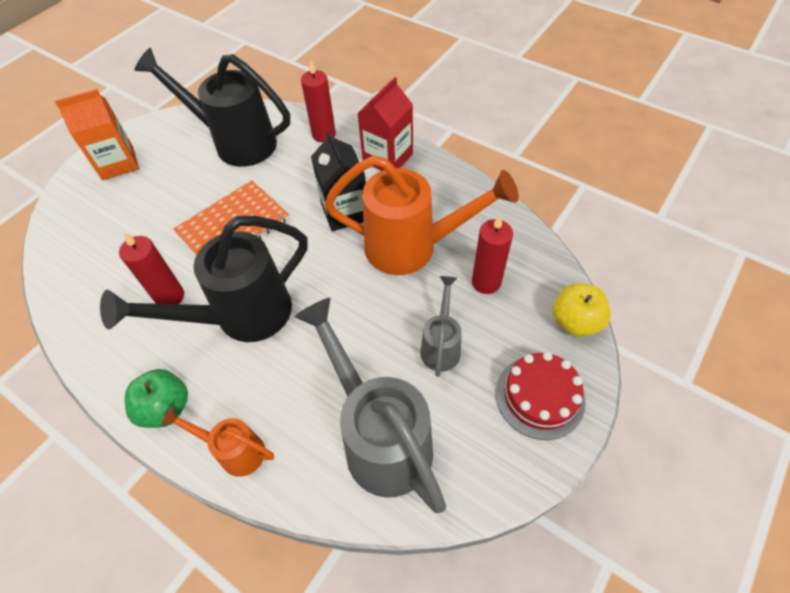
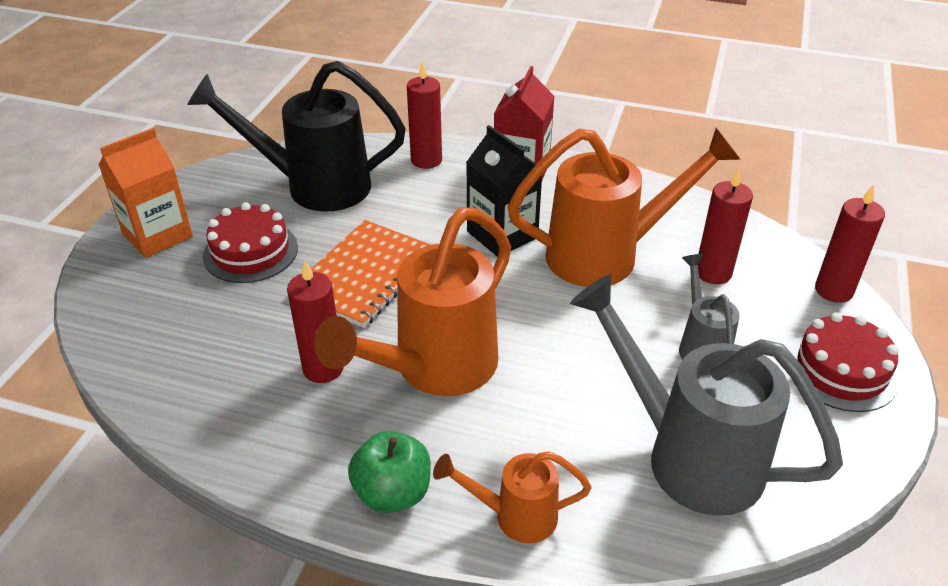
camera: 20 degrees left, 15 degrees down
(169, 189) = (250, 252): none -> red cake
(240, 317) = (434, 370): black watering can -> orange watering can
(575, 322) = (833, 290): yellow apple -> red candle

